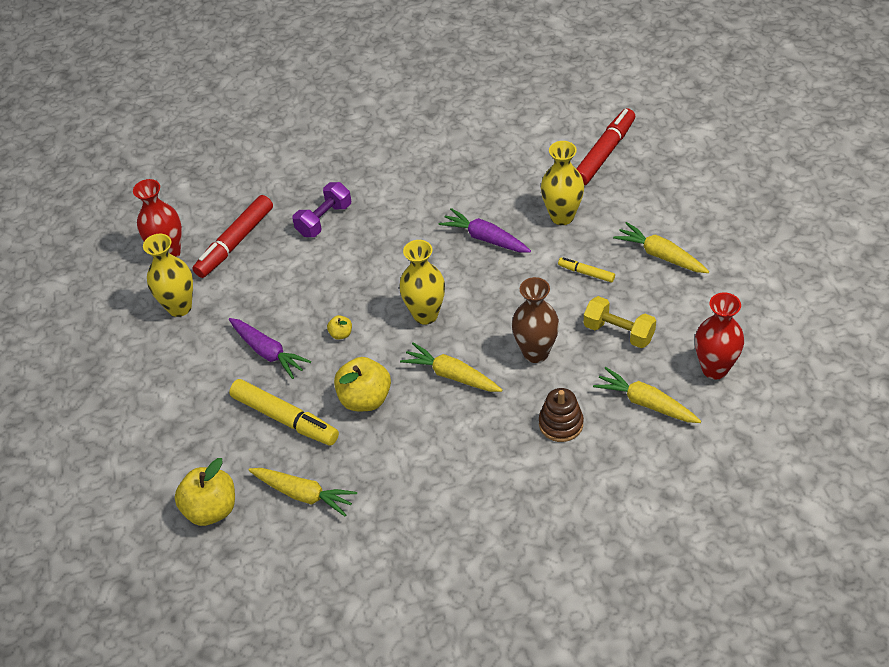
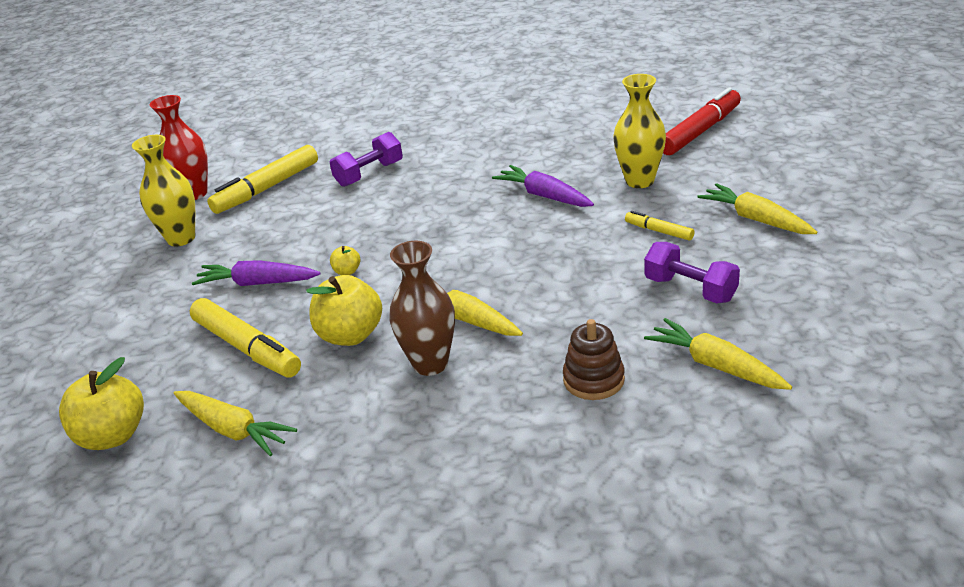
camera: 10 degrees right, 15 degrees down
(235, 243) = (267, 188): red marker -> yellow marker
(268, 352) = (257, 283): purple carrot -> purple carrot turned 135 degrees clockwise
(425, 314) = (452, 259): yellow vase -> none
(535, 353) = (578, 303): brown vase -> brown vase (430, 364)
(619, 332) = (690, 289): yellow dumbbell -> purple dumbbell
(714, 369) = (817, 335): red vase -> none

